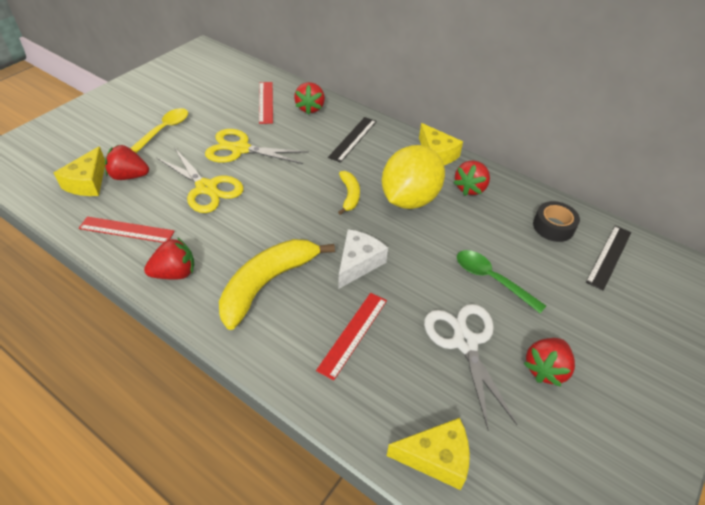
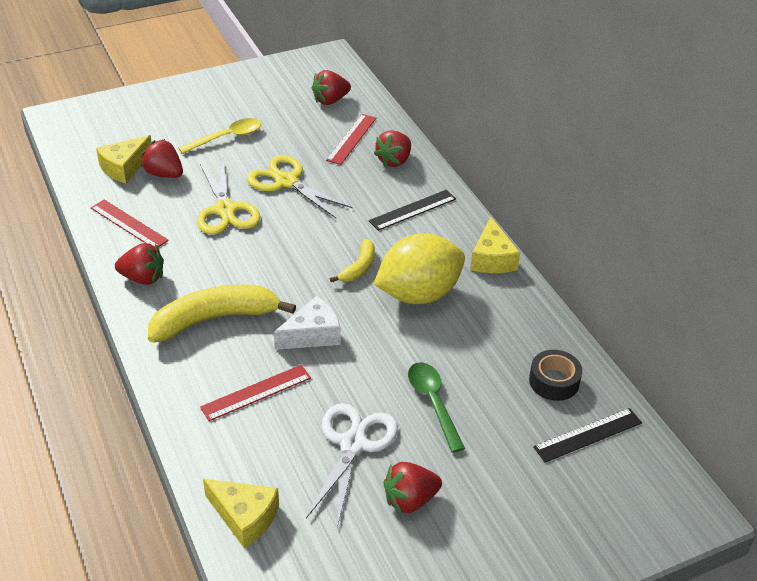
camera: 30 degrees right, 5 degrees down
(470, 188) = (497, 307): red strawberry -> red strawberry (330, 100)

